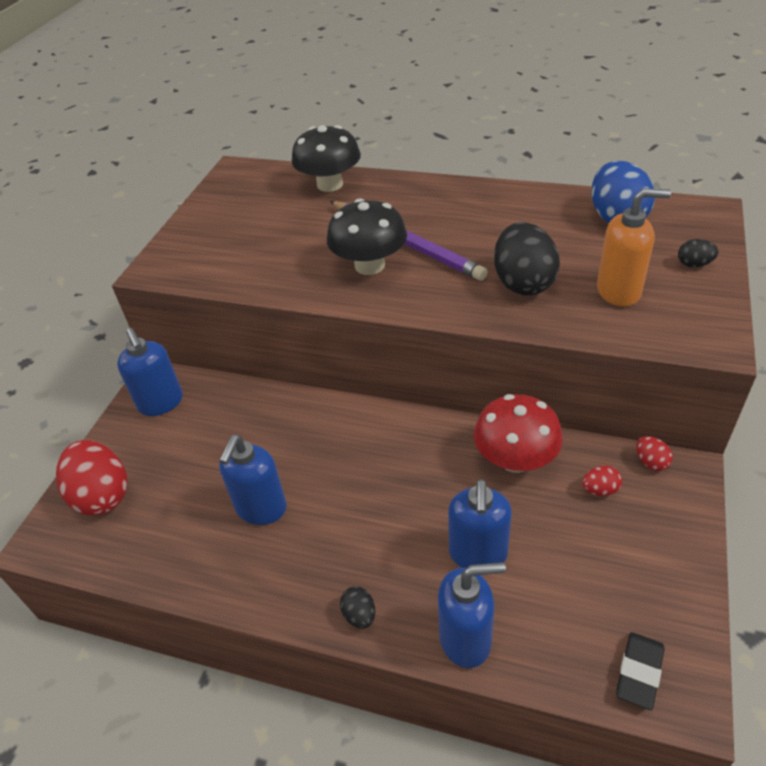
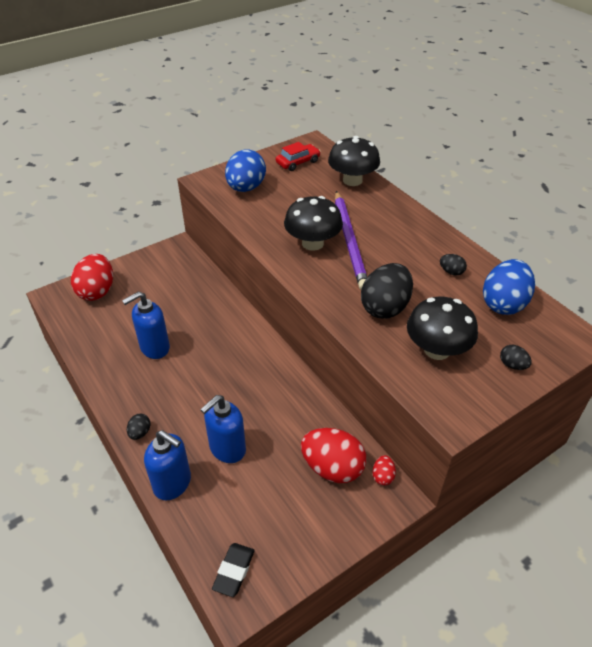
camera: 35 degrees right, 0 degrees up
(161, 403) = (168, 261): blue soap dispenser -> none
(217, 251) = (246, 188): none -> blue egg
(245, 196) = (298, 162): none -> red car
(515, 459) = (306, 416): red mushroom -> none
(537, 216) = (451, 272): none -> black egg
(600, 490) = (332, 468): red egg -> red egg, size x2.20
(619, 291) = (437, 350): orange soap dispenser -> black mushroom
(639, 672) = (234, 571): black eraser -> black eraser turned 45 degrees counterclockwise

